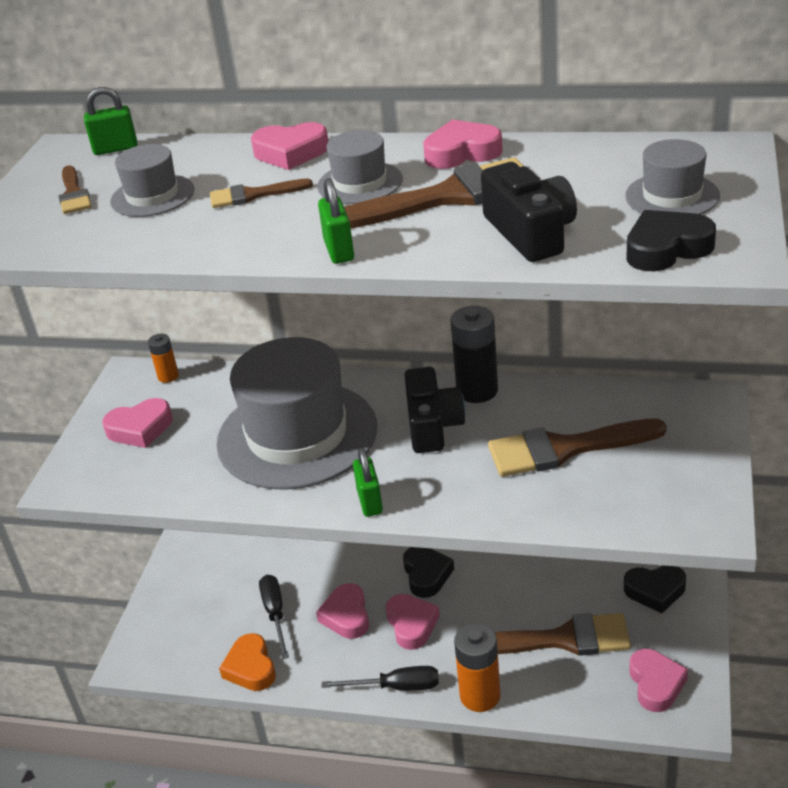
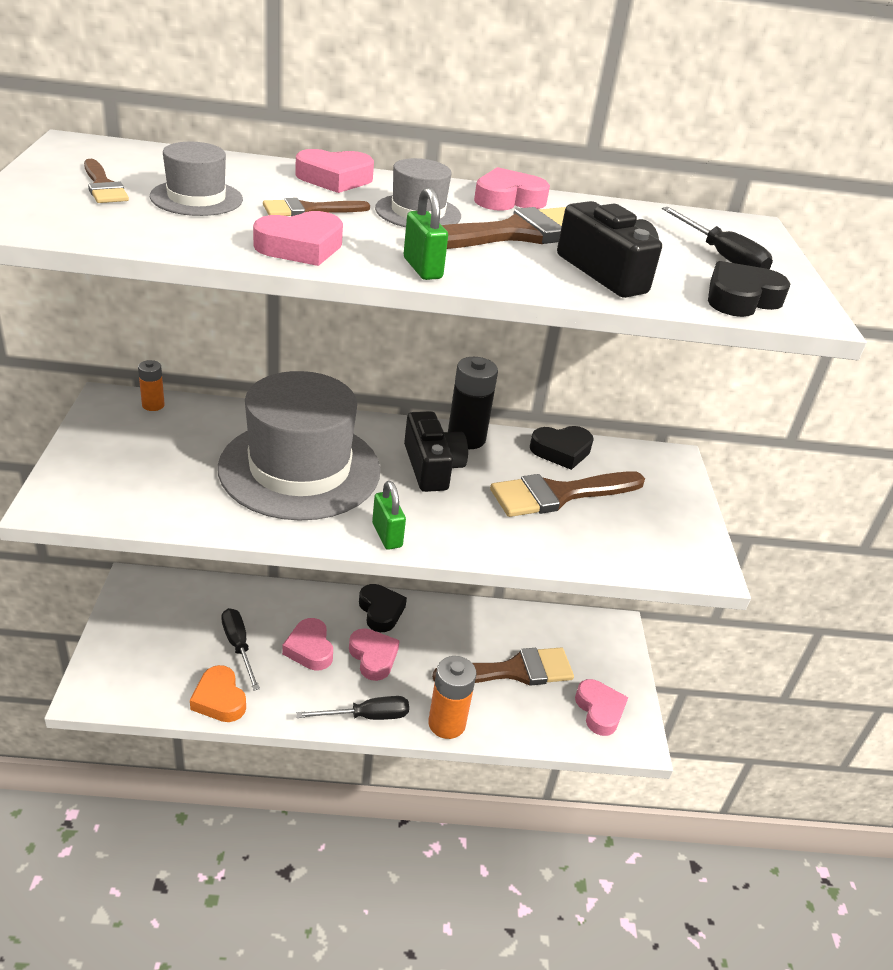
camera: 20 degrees left, 0 degrees up
(115, 149) = (139, 152): green padlock -> none
(140, 429) = (131, 454): pink heart -> pink heart (301, 247)
(655, 591) = (584, 628): black heart -> black heart (561, 451)
(672, 196) = (721, 256): grey hat -> black screwdriver

